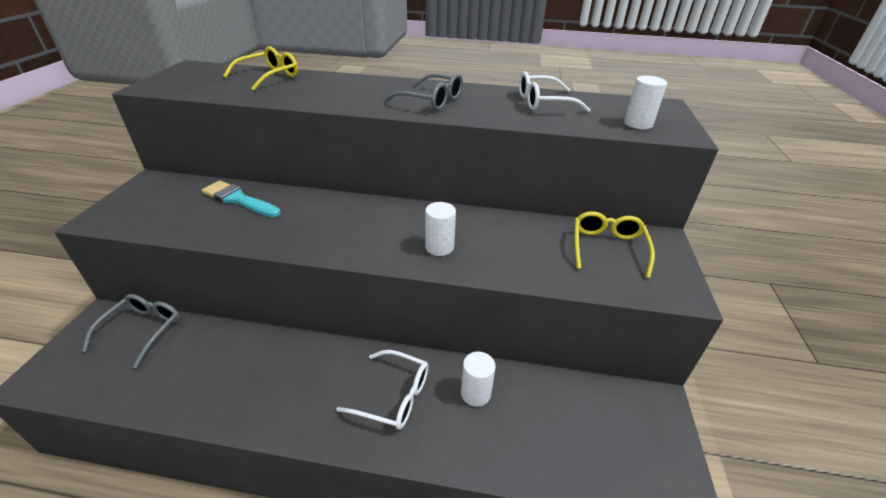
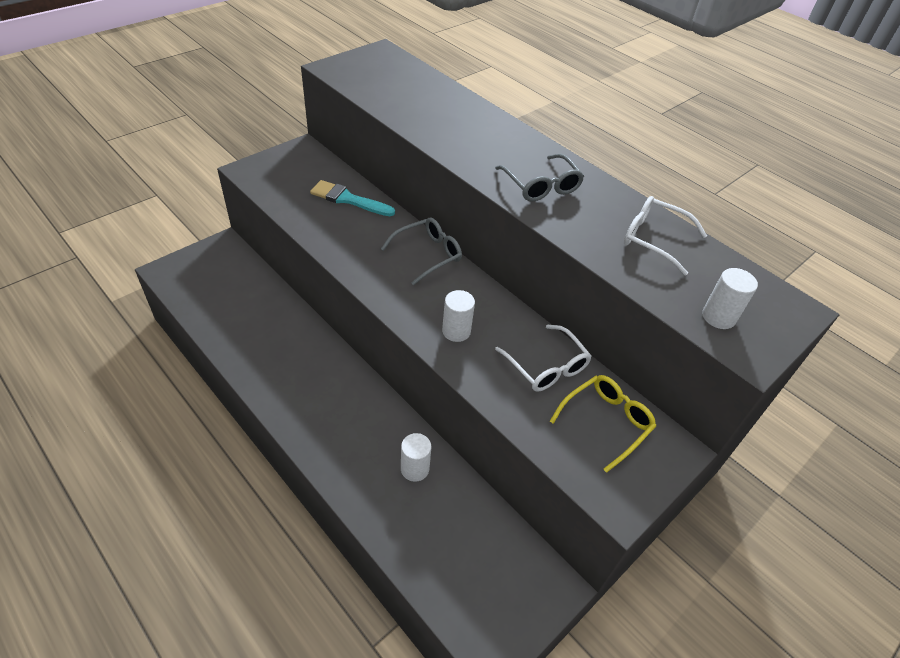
camera: 35 degrees right, 10 degrees up
(142, 330) = (240, 270): grey glasses -> grey glasses (427, 255)
(238, 199) = (348, 199): turquoise brush -> turquoise brush turned 45 degrees counterclockwise
(269, 76) = (431, 90): yellow glasses -> none
(393, 396) = (355, 429): white glasses -> white glasses (546, 366)

